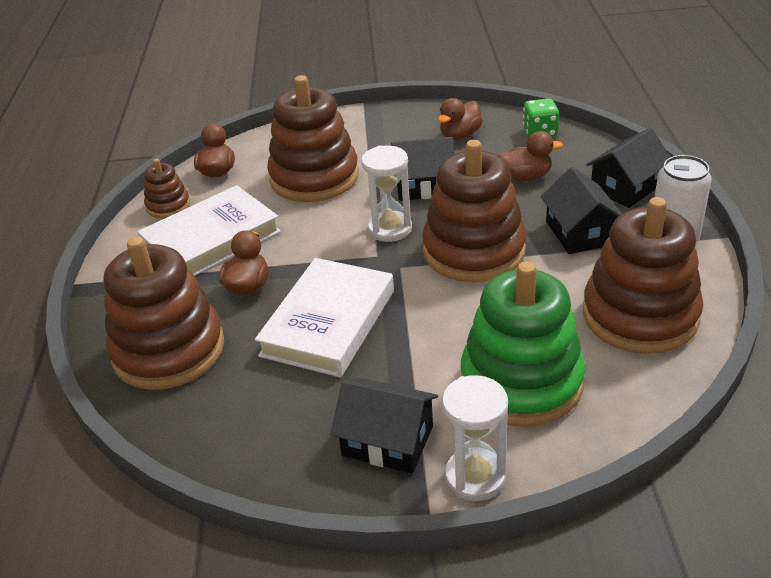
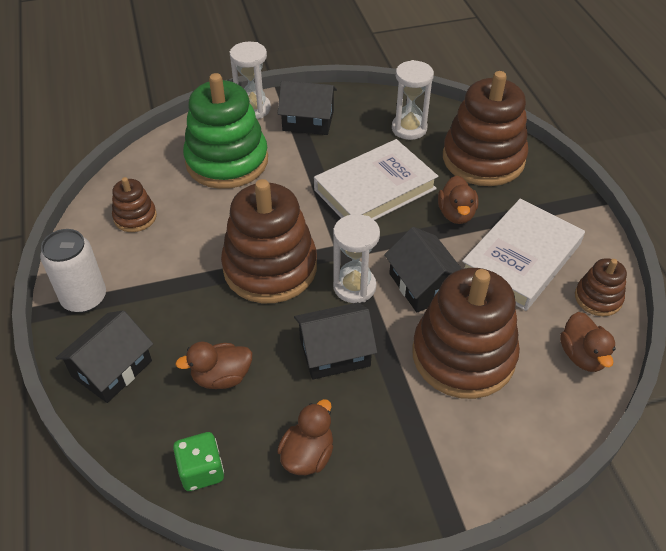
camera: 165 degrees right, 10 degrees up
(239, 408) = (409, 128): none -> white hourglass
(328, 323) = (375, 189): white book -> white book turned 45 degrees clockwise
(580, 232) = (170, 298): black house -> black house (423, 285)
(640, 315) = (135, 217): brown stacking toy -> brown stacking toy, size x0.48

